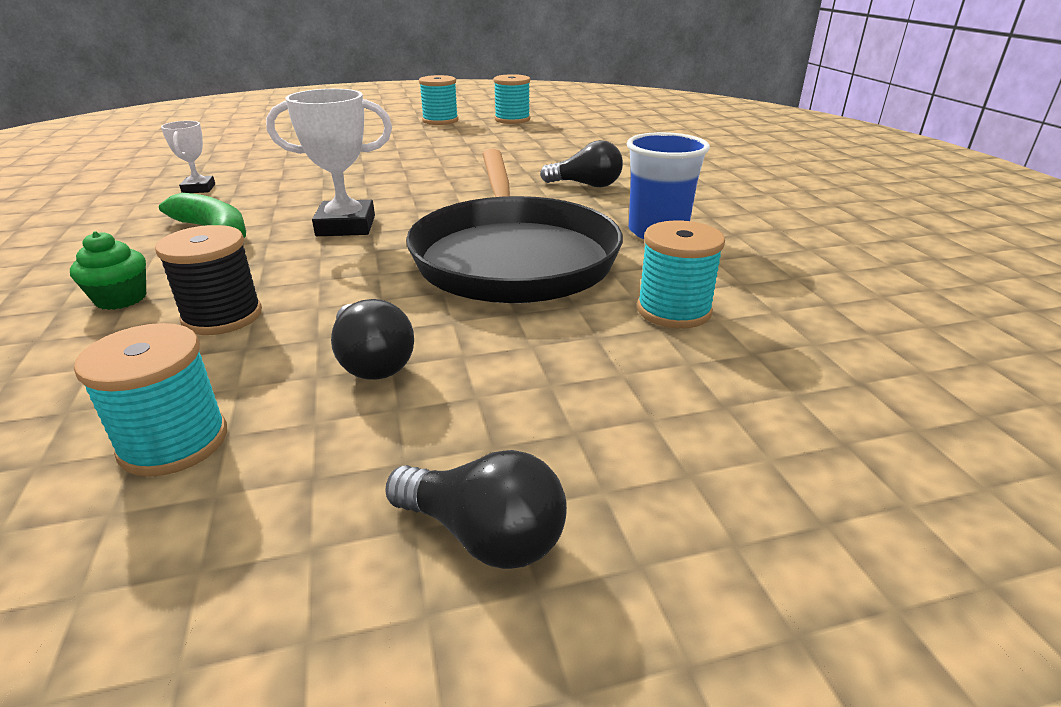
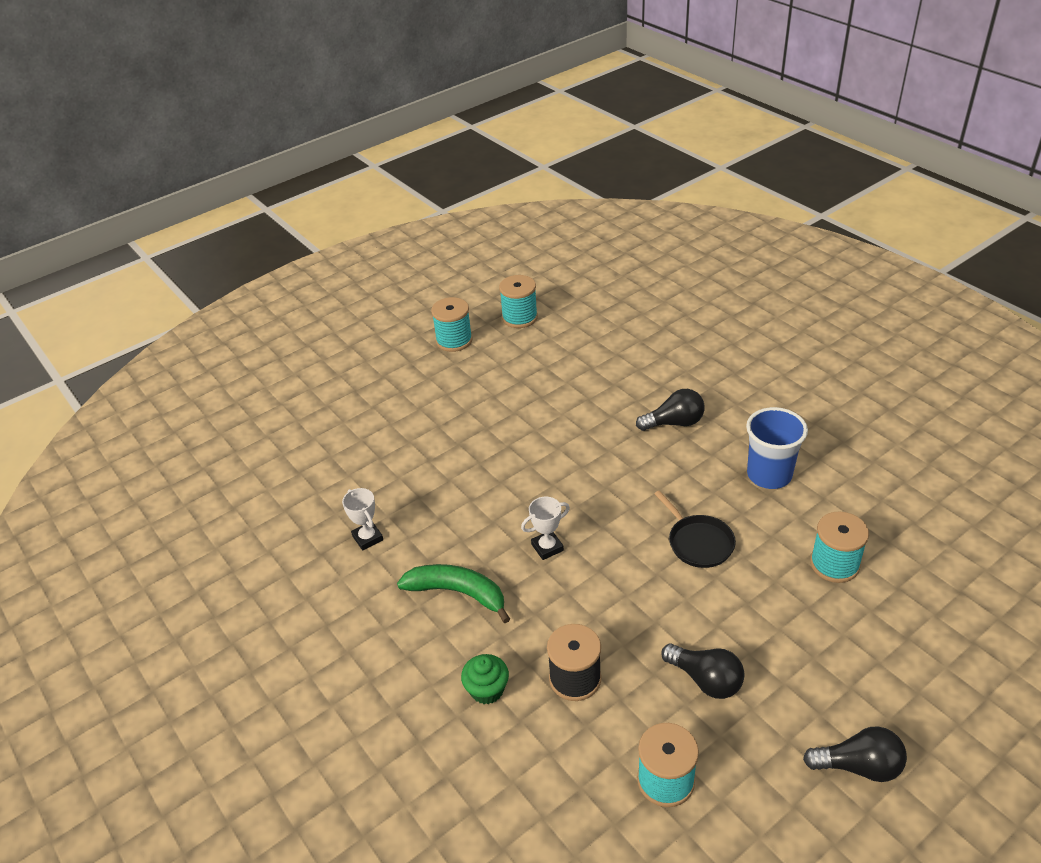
camera: 20 degrees left, 10 degrees up
(346, 226) = (547, 547): white trophy -> white trophy, size x0.58
(513, 257) = (698, 542): black pan -> black pan, size x0.43

